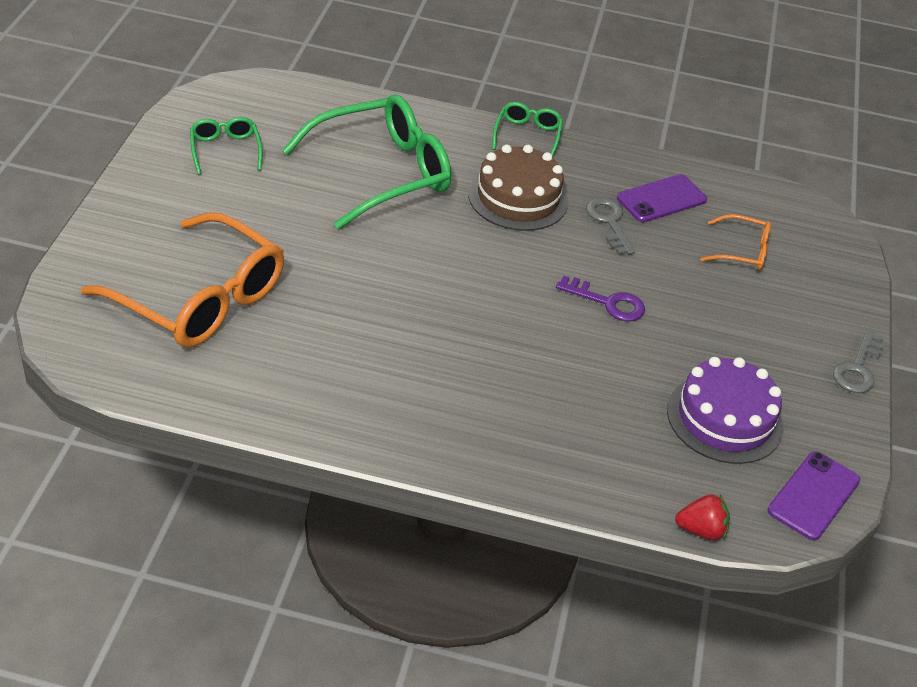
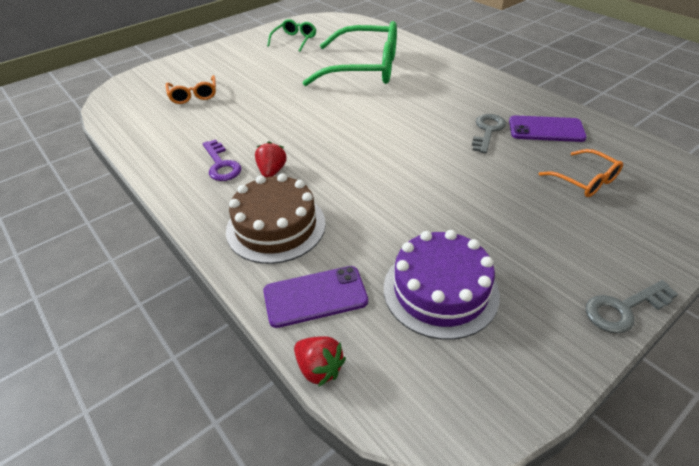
camera: 45 degrees right, 0 degrees up
(201, 300) = (193, 96): orange glasses -> orange glasses, size x0.48
(443, 367) = (272, 171): none -> red strawberry
(518, 198) = (435, 101): brown cake -> brown cake (276, 226)
(527, 135) = (481, 73): green glasses -> none
(608, 302) = (431, 175): purple key -> purple key (221, 165)
(813, 496) = (461, 399): purple phone -> purple phone (315, 296)

